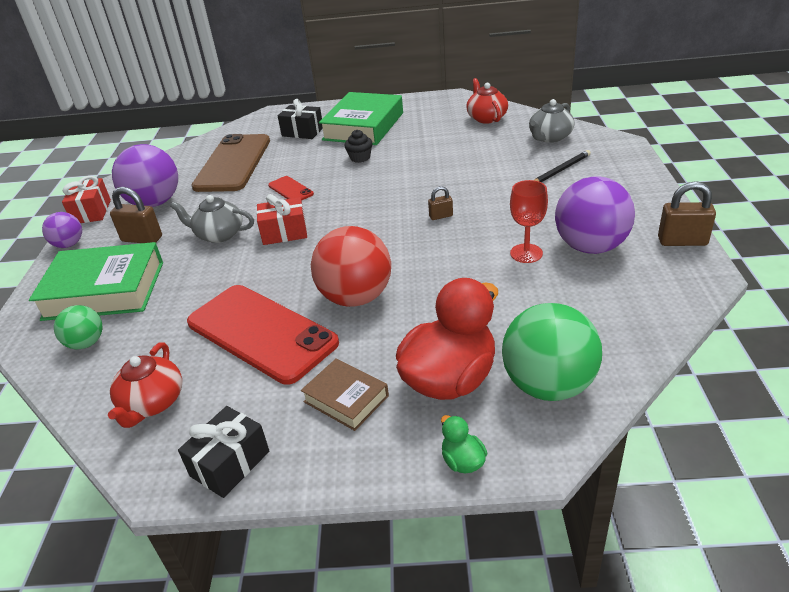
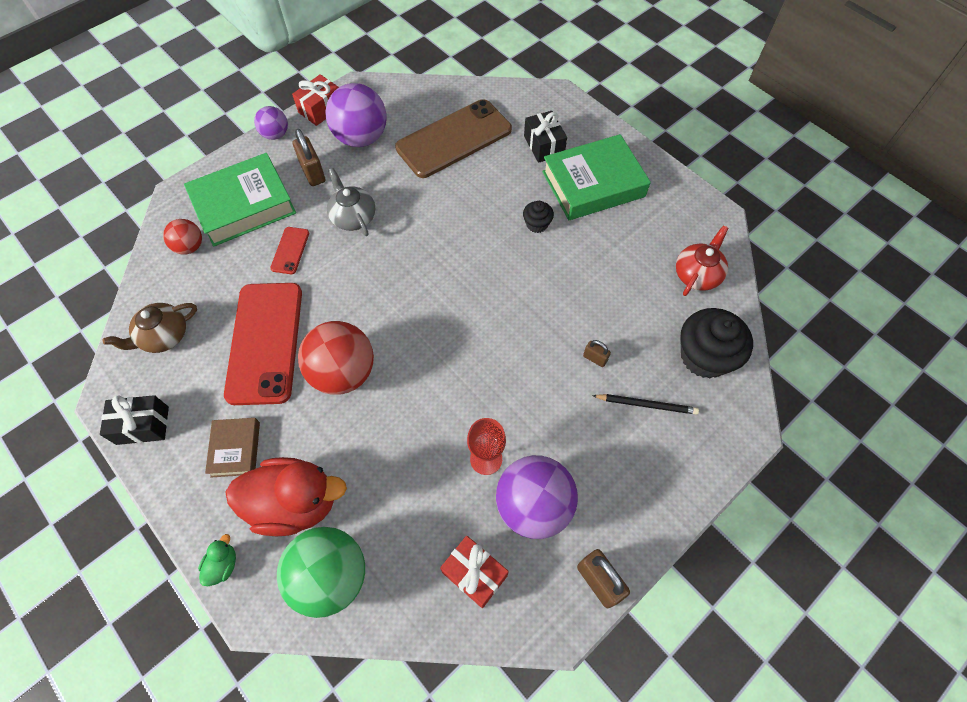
camera: 45 degrees right, 25 degrees up
(86, 343) = (190, 247): green ball -> red ball
(104, 290) = (244, 205): green book -> green book turned 75 degrees counterclockwise
(152, 403) = (163, 336): red teapot -> brown teapot
(284, 233) = (387, 259): red gift -> red gift (474, 574)
(290, 190) = (447, 213): red phone -> red phone (290, 250)
(441, 216) = (493, 355): brown padlock -> brown padlock (595, 358)
(550, 137) = (704, 356): grey teapot -> black cupcake

